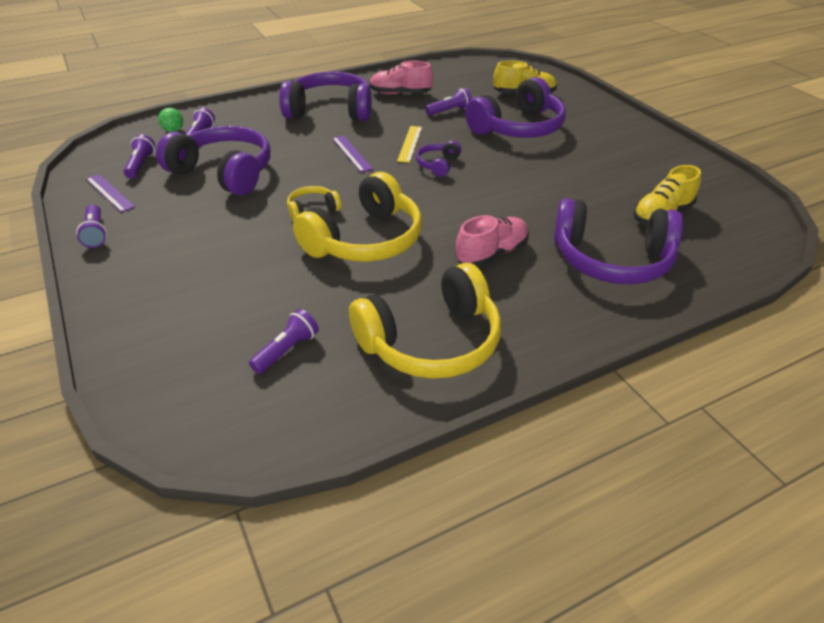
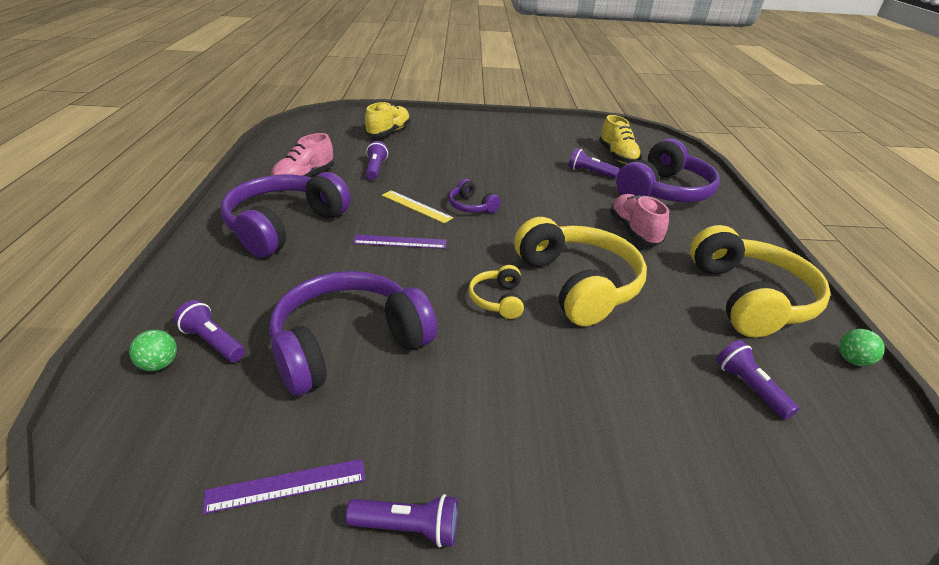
camera: 65 degrees left, 5 degrees down
(140, 165) = (231, 427): purple flashlight -> purple flashlight (590, 172)
(374, 420) = (852, 360): none -> green ball
(518, 128) = (444, 154): purple headphones -> none

